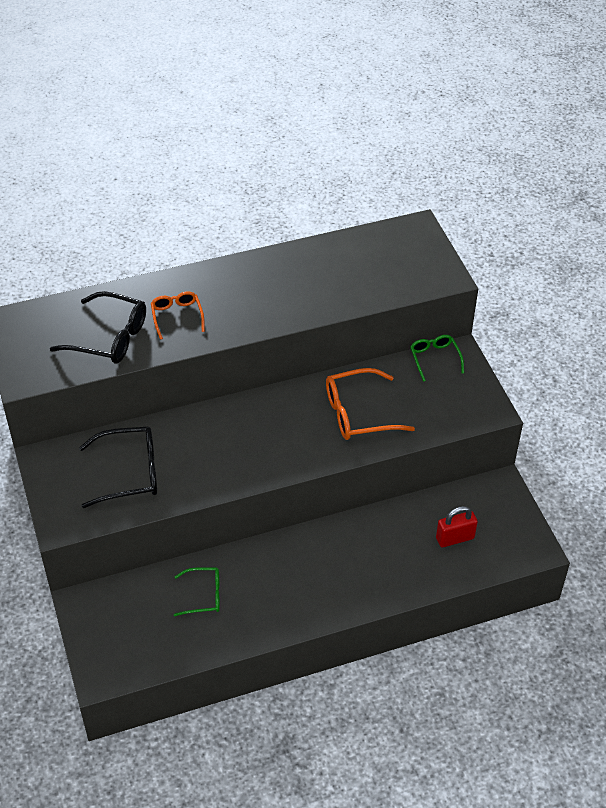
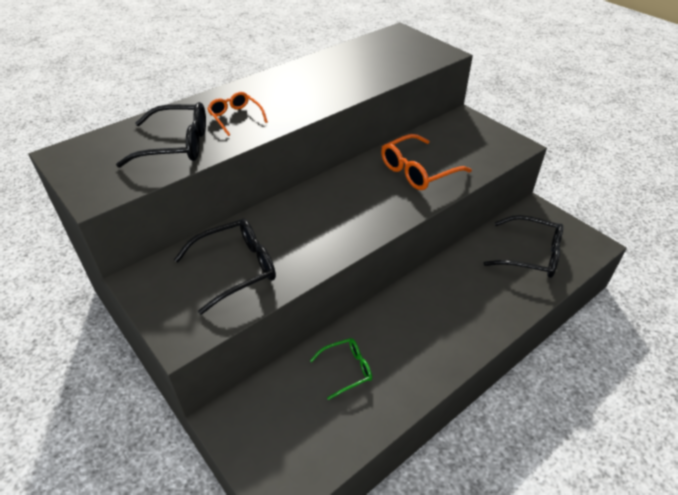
camera: 20 degrees left, 5 degrees down
(435, 359) = (450, 123): green glasses -> none
(455, 538) = (530, 254): red padlock -> black glasses

